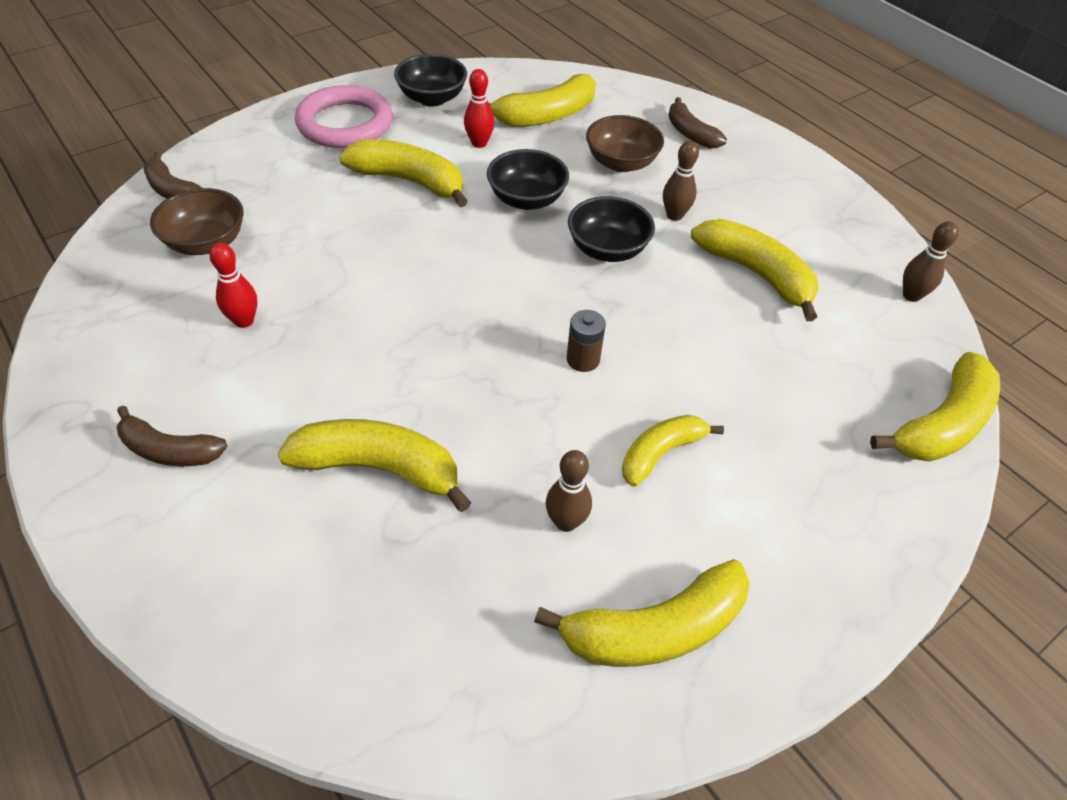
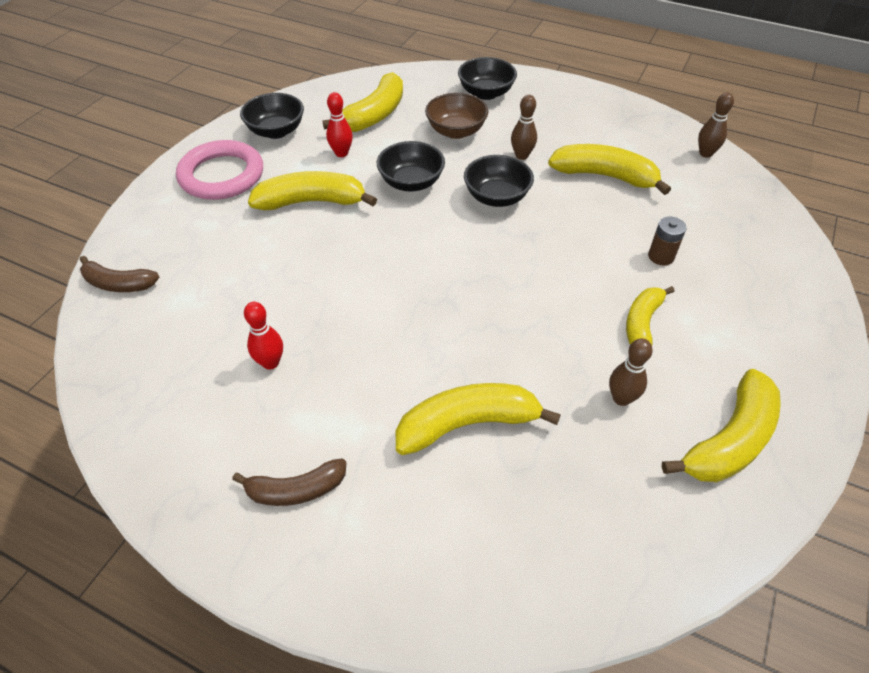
camera: 25 degrees left, 0 degrees up
(206, 242) = (184, 314): brown bowl -> none
(583, 359) = (542, 282): brown battery -> brown battery (661, 256)
(690, 133) = (486, 93): brown banana -> black bowl
(942, 424) = (784, 229): yellow banana -> none

